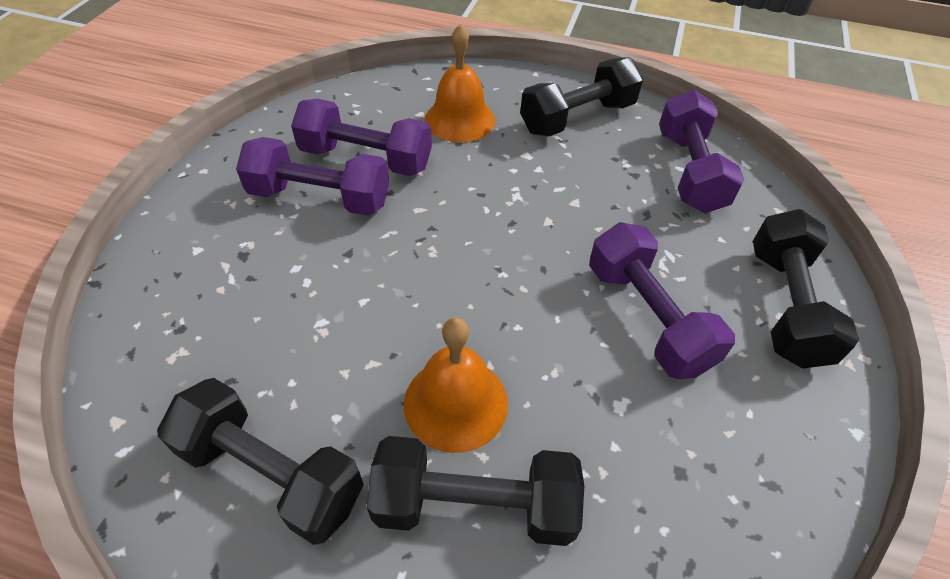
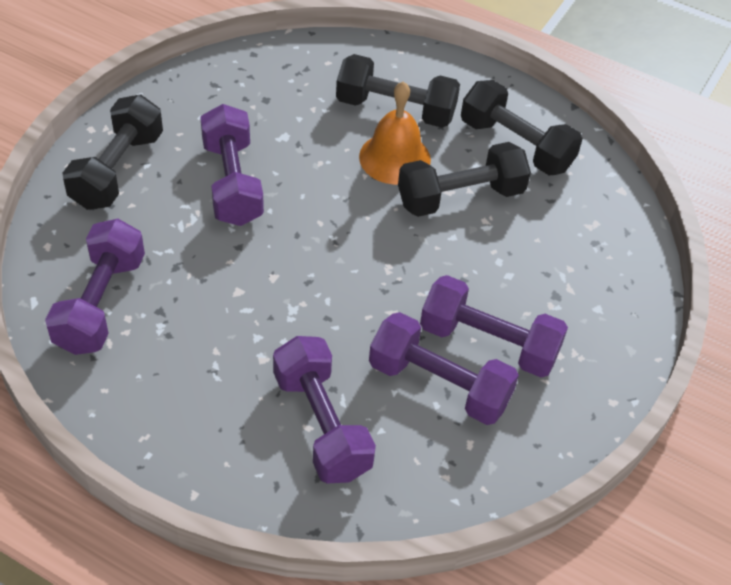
camera: 170 degrees left, 0 degrees up
(460, 119) = (321, 424): orange bell -> purple dumbbell
(577, 118) = (179, 400): black dumbbell -> black dumbbell (460, 197)

